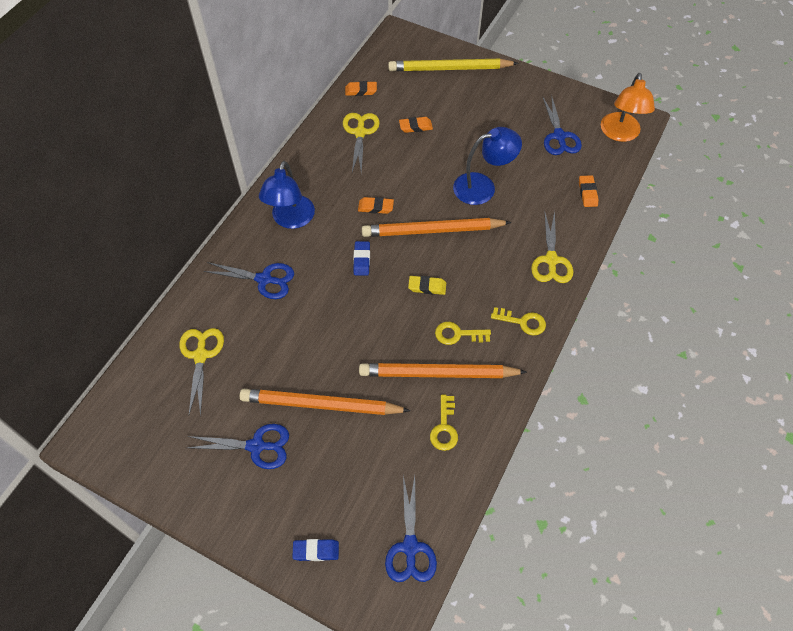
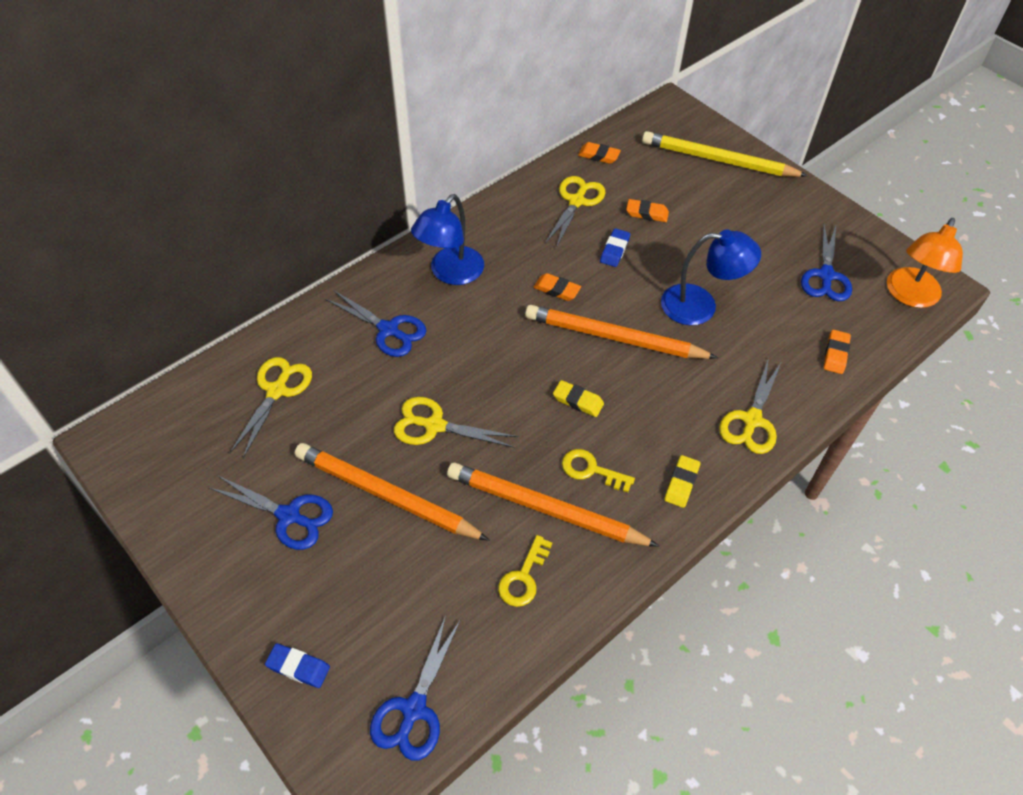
camera: 20 degrees right, 5 degrees down
(332, 341) = (434, 425): none -> yellow scissors
(362, 260) = (512, 344): blue eraser -> blue eraser (614, 250)
(522, 322) = (681, 483): yellow key -> yellow eraser

